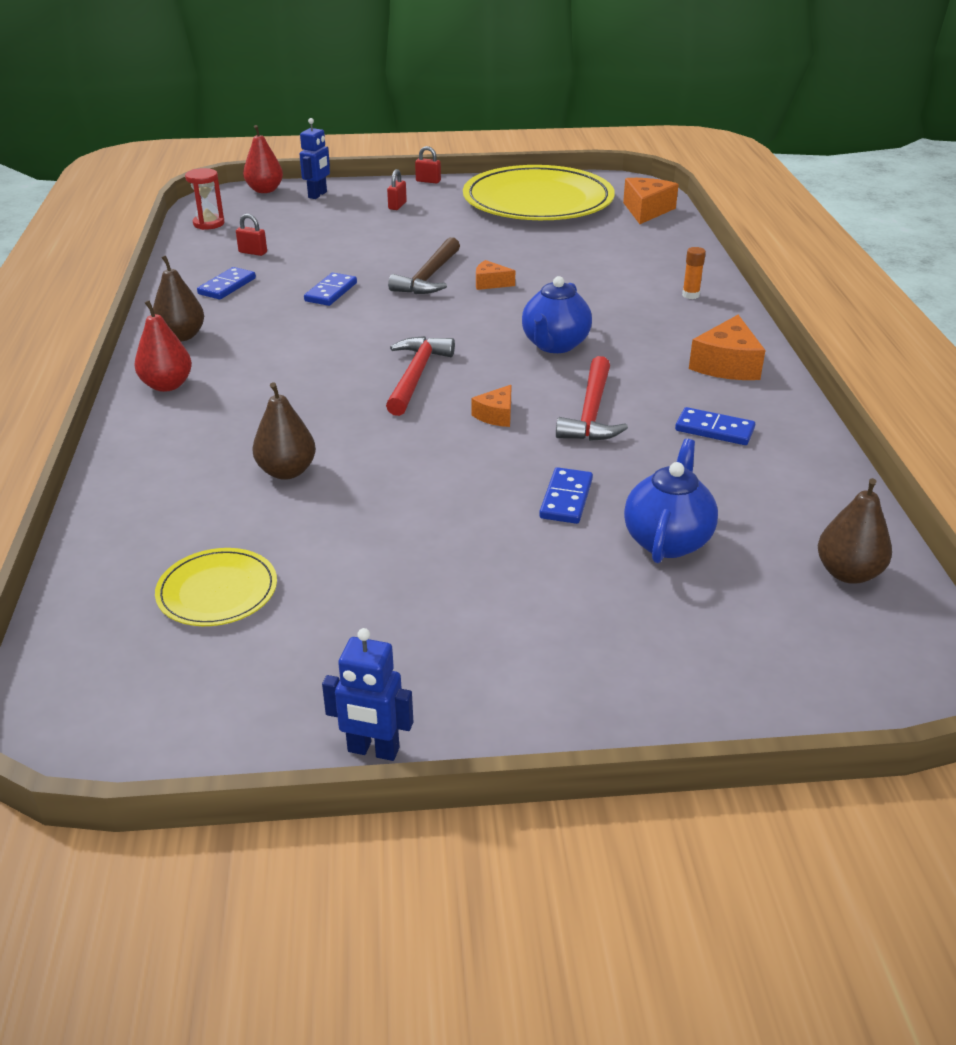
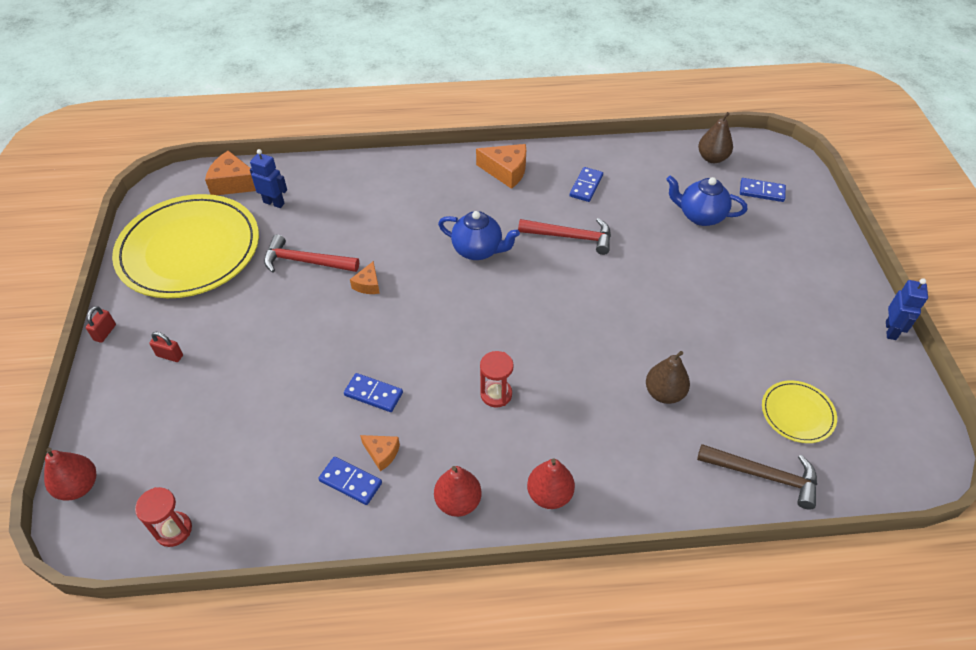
camera: 90 degrees left, 15 degrees up
(181, 336) = (458, 502): brown pear -> red pear
(253, 252) = (268, 471): red padlock -> none
(314, 356) = (496, 394): none -> red hourglass
(318, 195) = (113, 430): blue robot -> blue robot (274, 203)
(416, 375) = (526, 327): red hammer -> red hammer (305, 261)
(428, 277) = (350, 325): brown hammer -> brown hammer (764, 476)
(496, 415) = (578, 283): orange cheese -> orange cheese (382, 453)
(566, 499) = (669, 253): blue domino -> blue domino (761, 192)
(690, 295) = (402, 176): orange glue stick -> none

